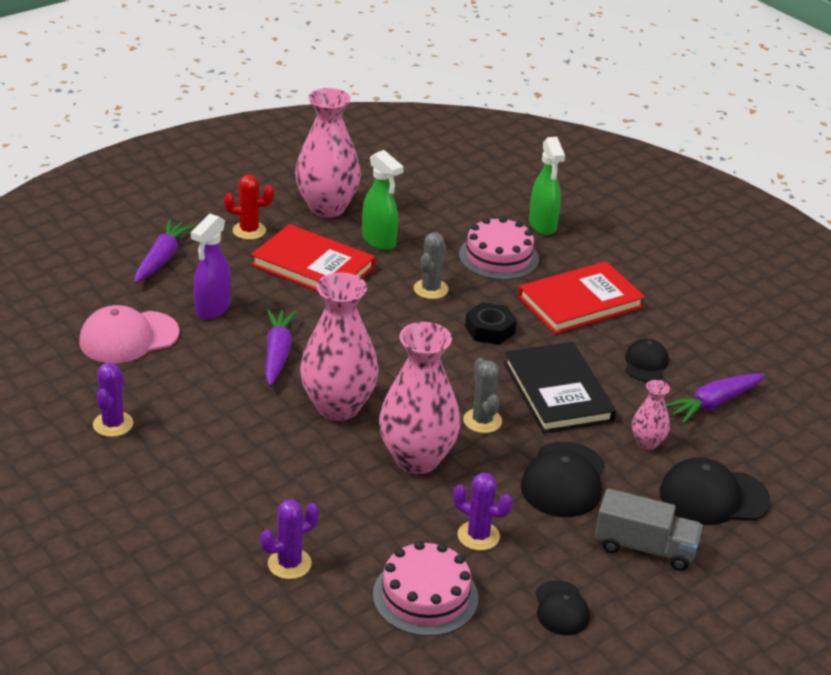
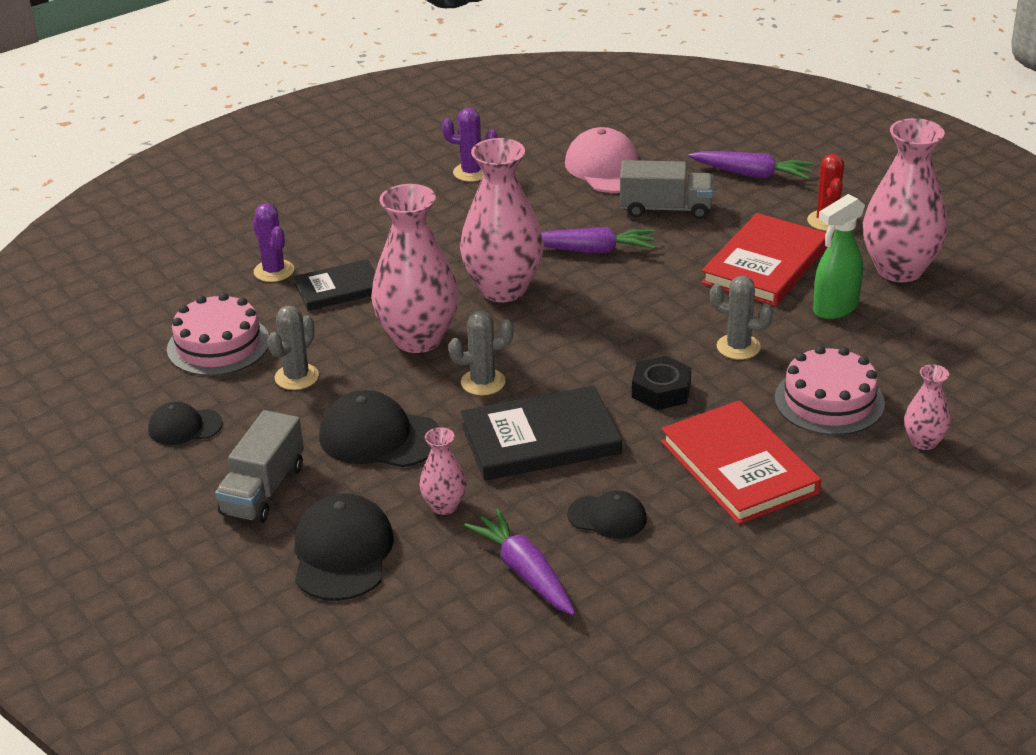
camera: 95 degrees right, 0 degrees up
(212, 309) = (665, 209): purple spray bottle -> grey truck
(328, 514) = (338, 289): none -> black book
(478, 536) = (296, 377): purple cactus -> grey cactus
(543, 225) = (924, 442): green spray bottle -> pink vase

